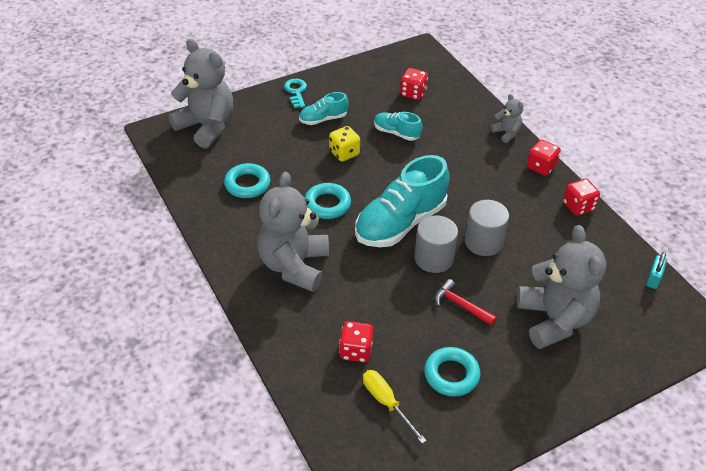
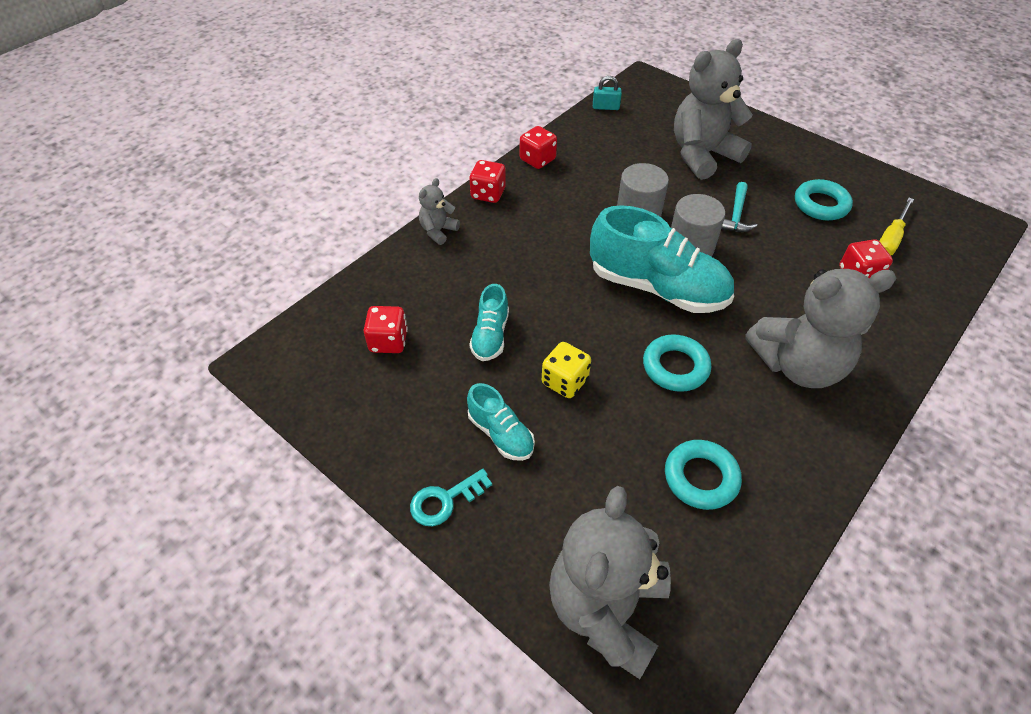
camera: 110 degrees left, 5 degrees up
(460, 305) = (736, 215): red hammer -> turquoise hammer

